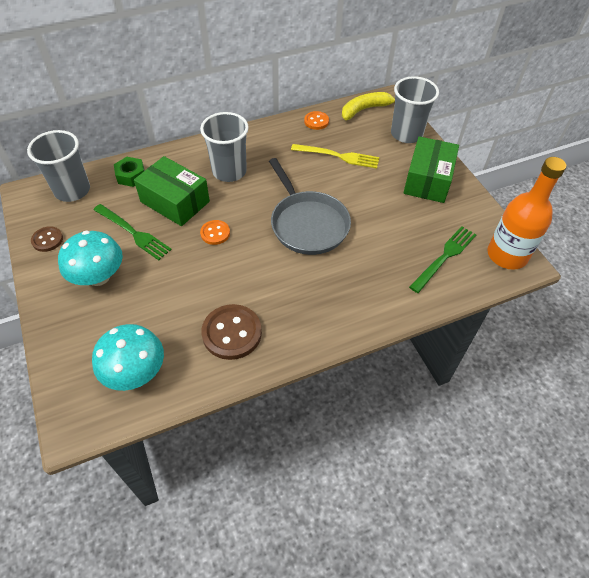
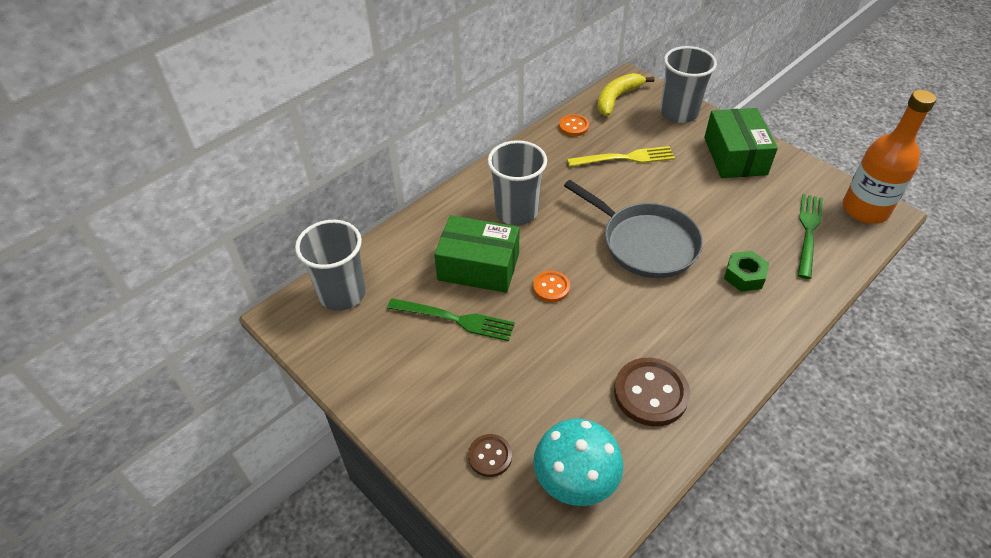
camera: 20 degrees left, 5 degrees down
(47, 240) = (354, 364): brown button -> brown button (490, 456)
(98, 276) = (450, 385): turquoise mushroom -> none
(131, 176) = (403, 253): green nut -> green nut (744, 276)

